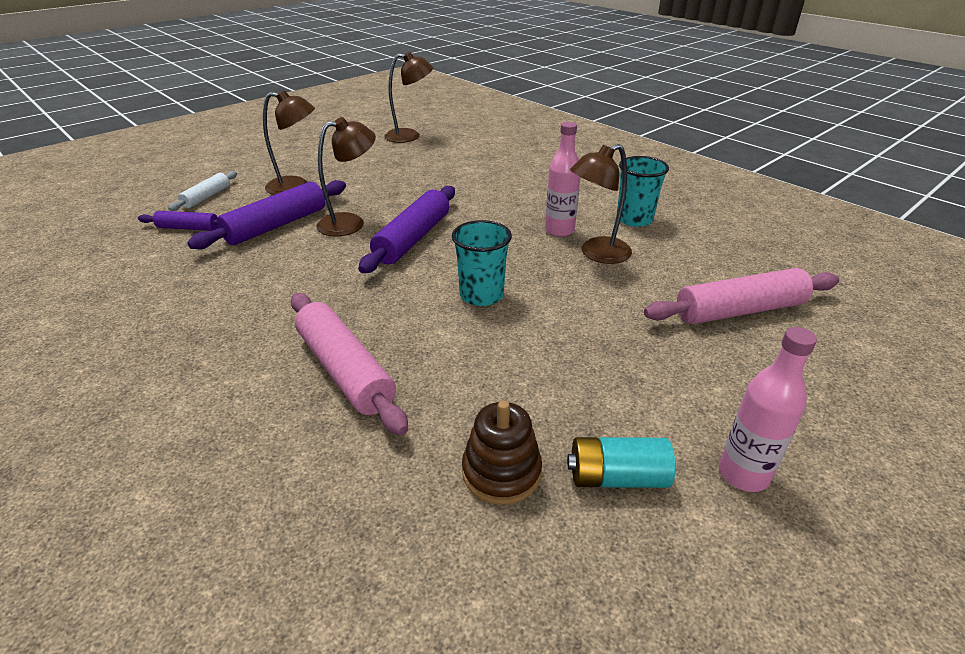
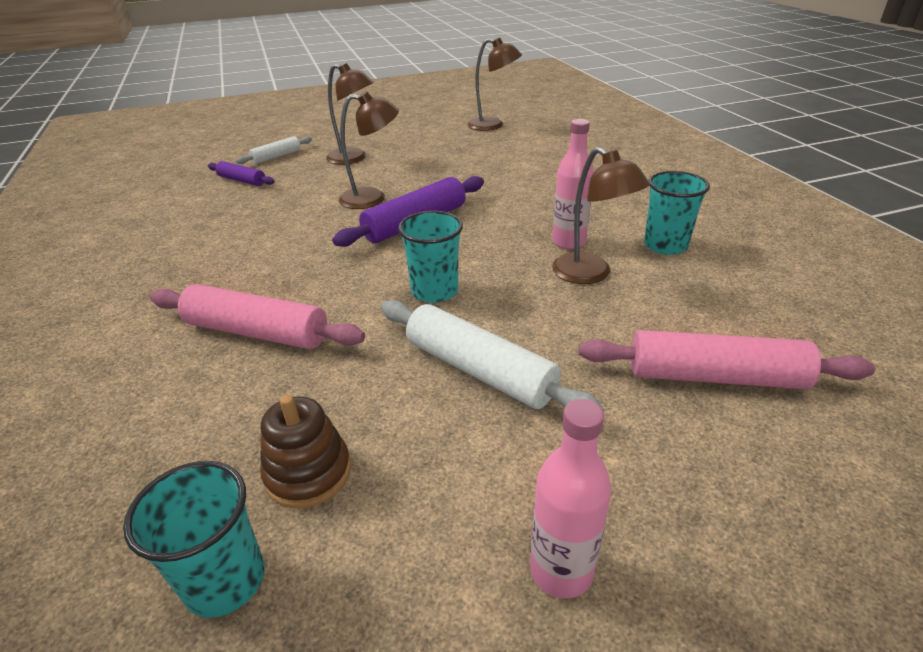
camera: 25 degrees right, 0 degrees up
(276, 225) = (310, 190): purple rolling pin -> none
(345, 370) = (256, 332): pink rolling pin -> pink rolling pin turned 60 degrees counterclockwise
(506, 578) = (225, 580): none -> turquoise cup
(572, 350) = (480, 370): none -> white rolling pin
(597, 254) = (590, 274): brown lamp -> brown lamp turned 120 degrees counterclockwise
(617, 477) = (415, 520): turquoise battery -> none

